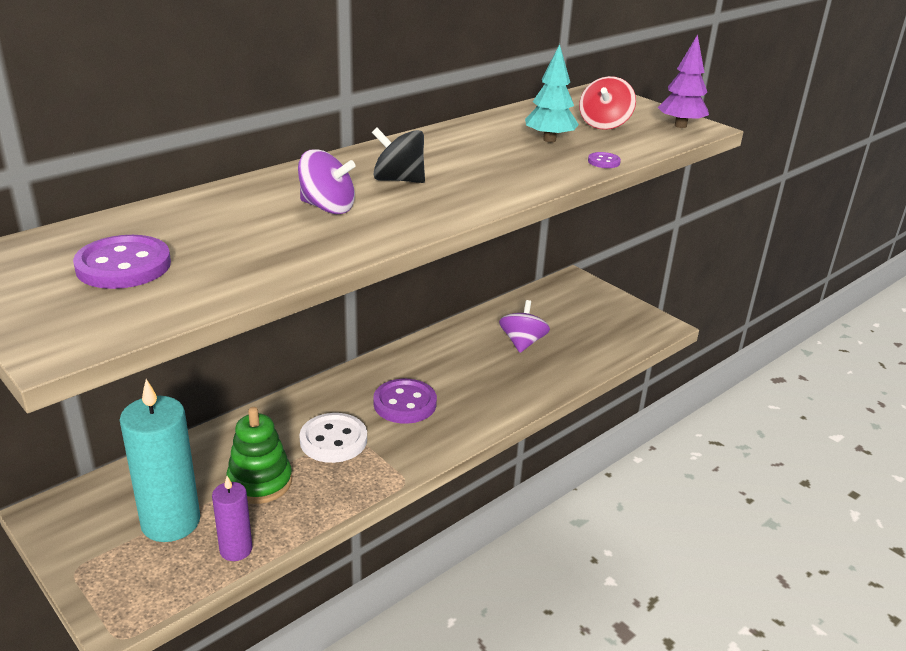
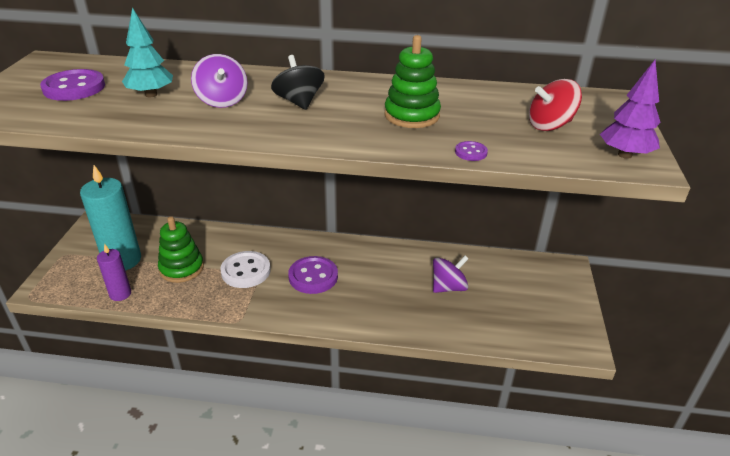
camera: 50 degrees right, 5 degrees up
(508, 154) = (412, 115): none -> green stacking toy
(549, 140) = (470, 118): turquoise tree -> turquoise tree (151, 95)

